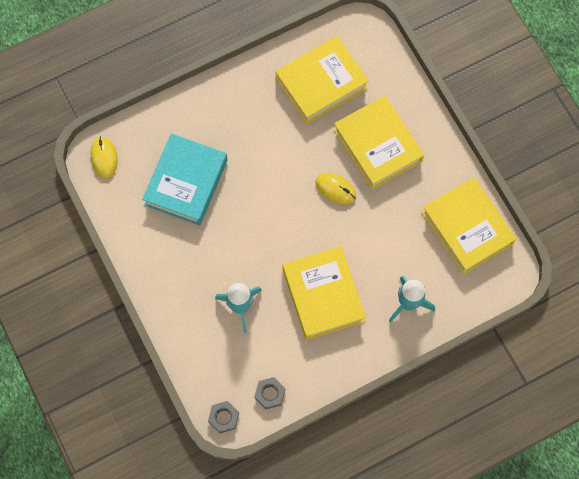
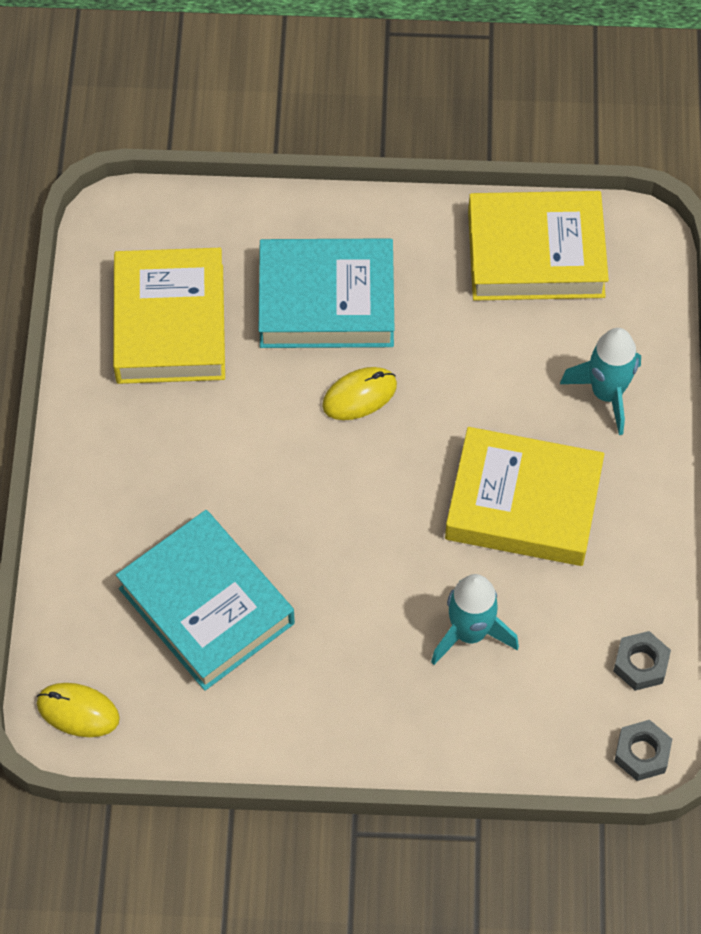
camera: 60 degrees left, 10 degrees down
(377, 146) = (326, 301): yellow book -> turquoise book

